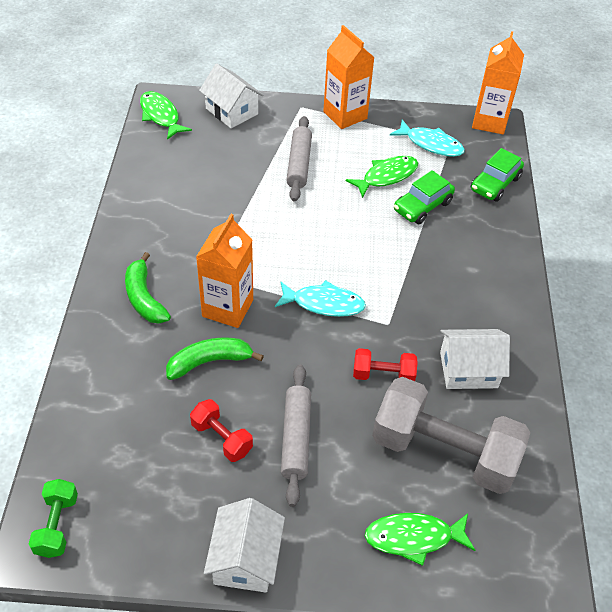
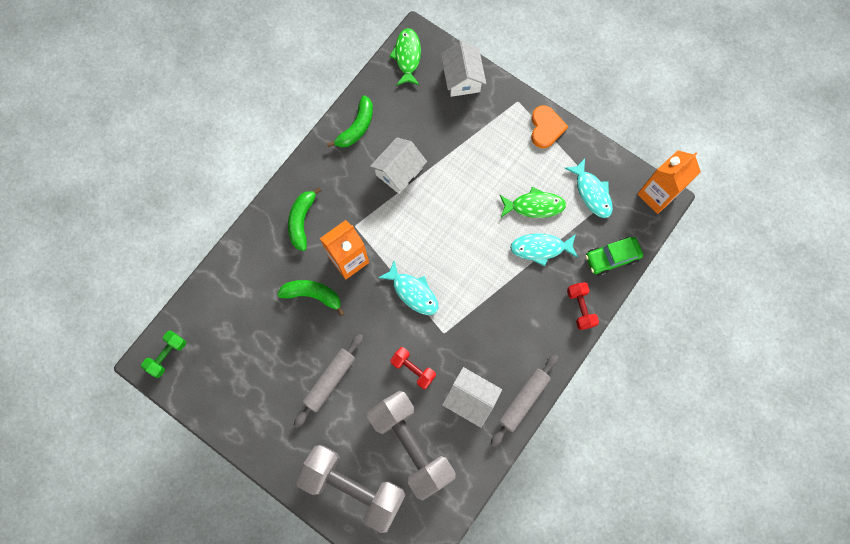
camera: 35 degrees right, 25 degrees up
(148, 191) = (356, 127): none -> green banana
(221, 438) = (287, 354): red dumbbell -> red dumbbell (580, 308)
(245, 559) = (253, 439): white house -> white house (399, 171)
(299, 164) = (478, 159): grey rolling pin -> grey rolling pin (523, 400)
(345, 115) = (546, 128): orange carton -> orange heart
(414, 537) = (353, 486): green fish -> grey dumbbell
(422, 206) = (540, 248): green car -> turquoise fish

